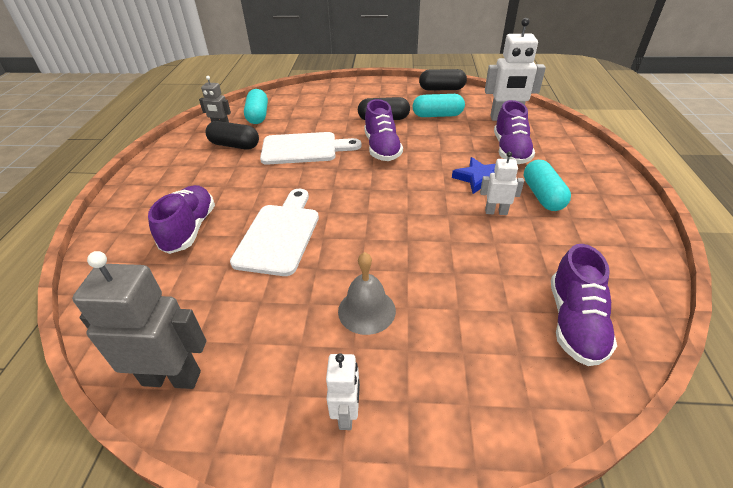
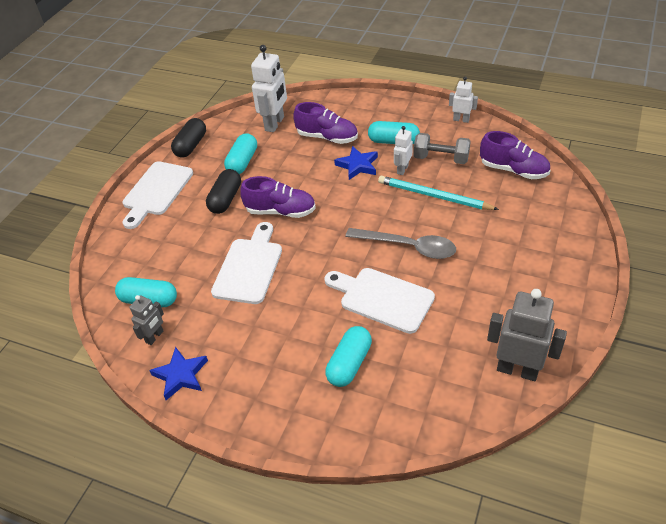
camera: 70 degrees left, 5 degrees up
(172, 377) = (517, 370): grey robot -> grey robot turned 90 degrees clockwise
(182, 146) = (181, 375): none -> blue star
(189, 229) = (349, 364): purple shoe -> turquoise capsule
(234, 145) = (208, 325): black capsule -> none
(347, 414) = (558, 281): white robot -> white robot (461, 120)
(364, 240) = (408, 247): none -> grey spoon
(366, 310) = (481, 258): grey bell -> none
(377, 90) = (156, 191): none -> white cutting board
(464, 246) = (433, 196): none -> turquoise pencil
(541, 240) = (441, 159): none -> grey dumbbell

